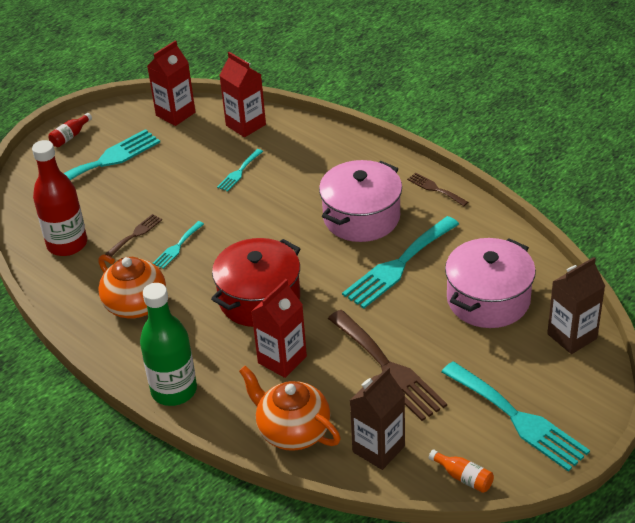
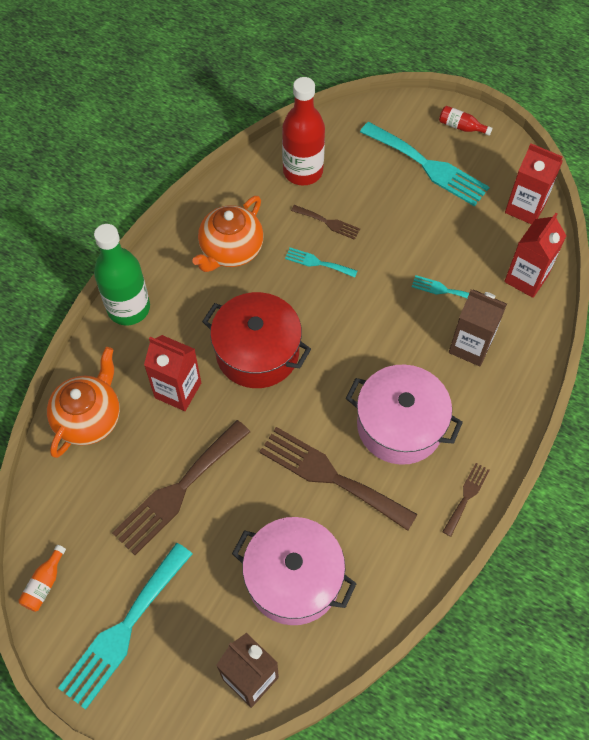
camera: 75 degrees right, 20 degrees up
(378, 449) = (73, 499): brown carton -> brown carton (470, 346)
(398, 265) = (330, 476): turquoise fork -> brown fork

